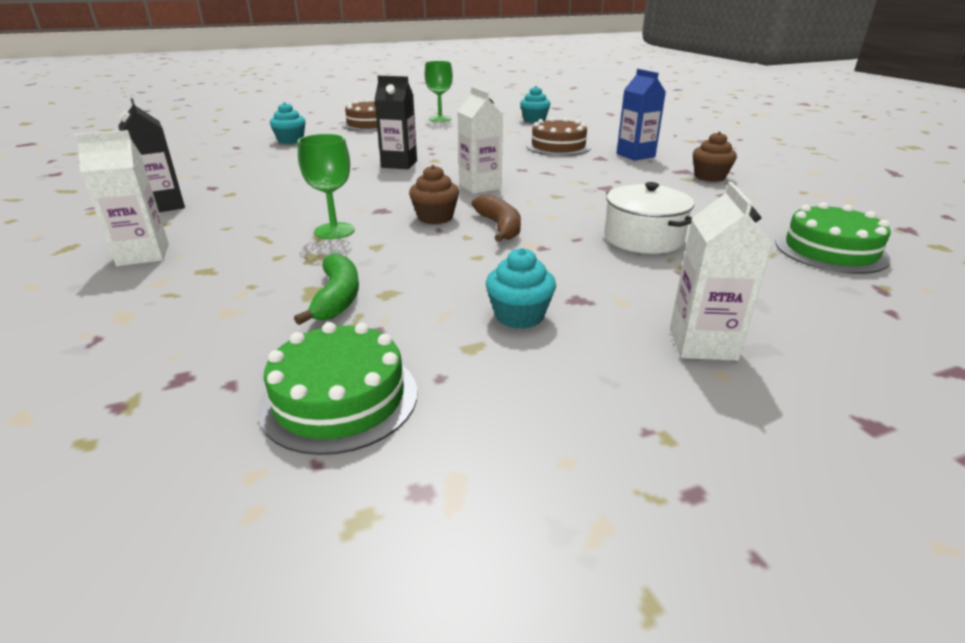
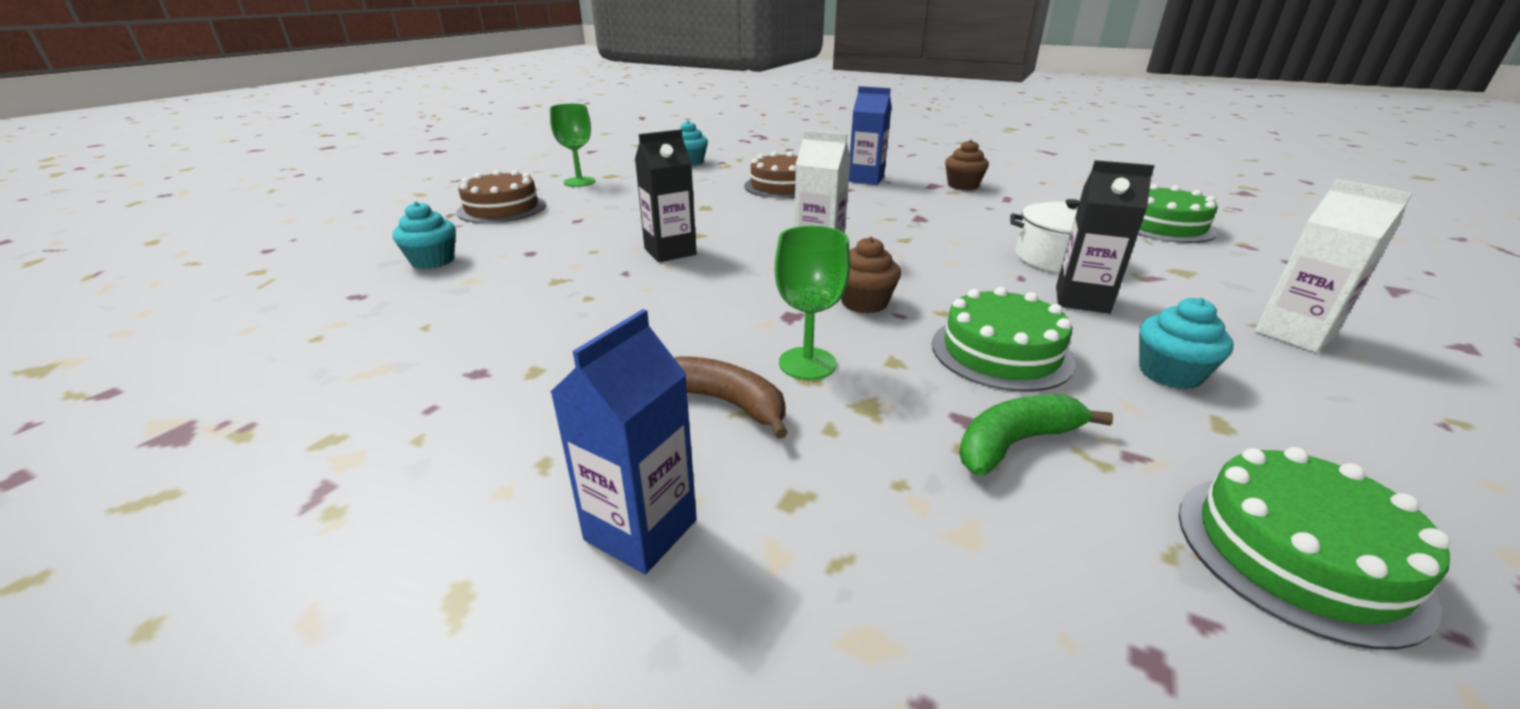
camera: 40 degrees left, 0 degrees up
(143, 255) = (641, 530): white carton -> blue carton
(164, 206) = (465, 435): black carton -> black carton (1082, 300)
(337, 298) = (1015, 443): green banana -> green banana turned 75 degrees counterclockwise
(444, 265) = (1001, 352): none -> green cake
(500, 227) = (941, 290): brown banana -> brown banana (726, 402)

